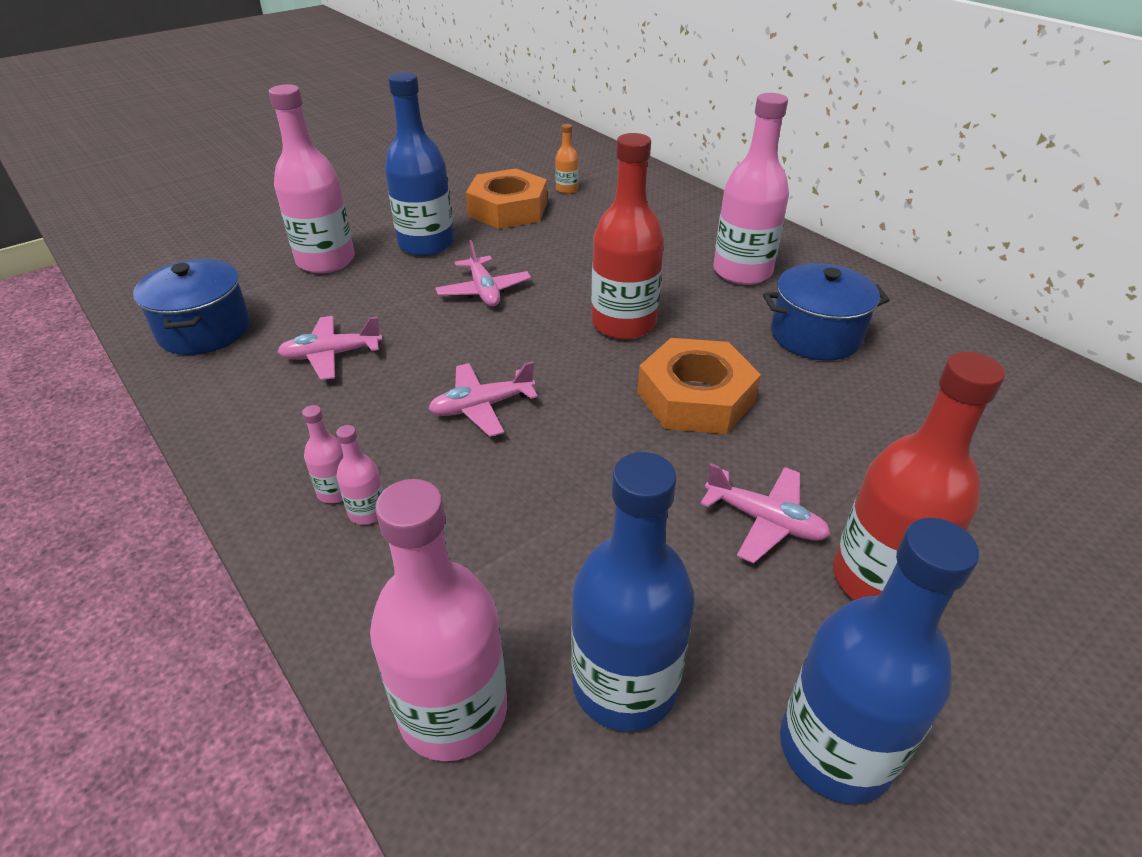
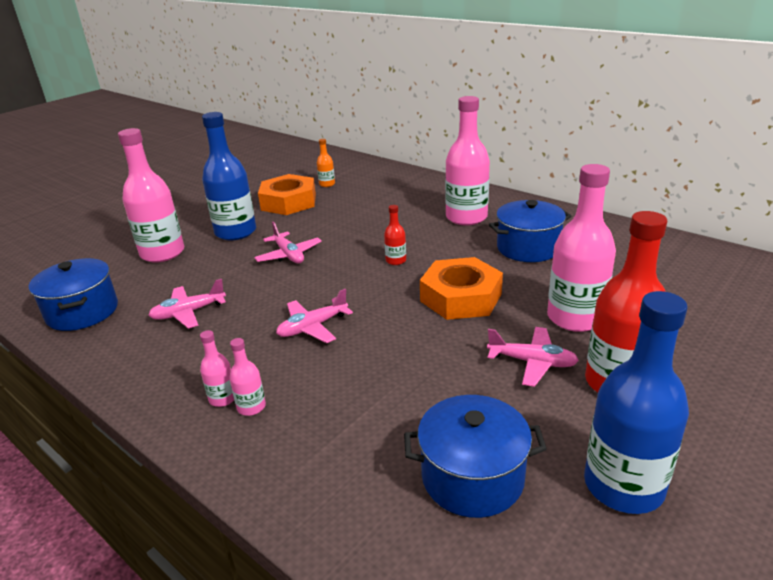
camera: 10 degrees left, 10 degrees down
(453, 711) = (358, 518): pink bottle -> pink bottle (575, 318)
(623, 324) = (396, 260): red bottle -> red bottle, size x0.45
(624, 684) = (472, 477): blue bottle -> blue pot

